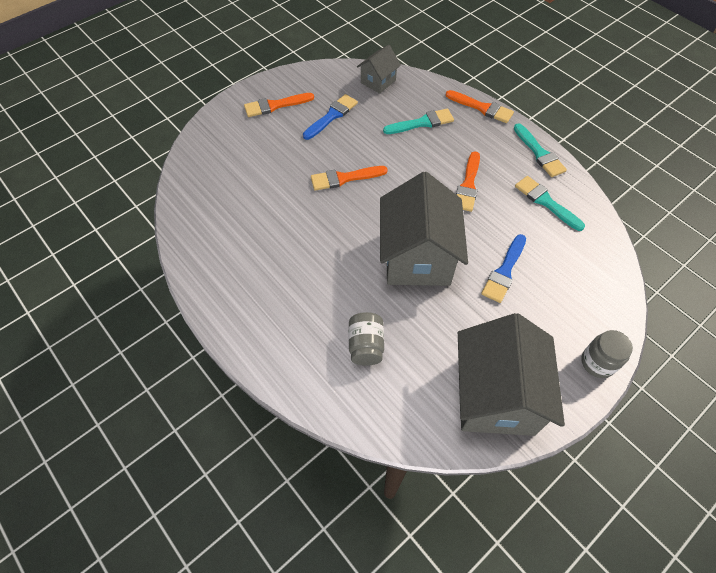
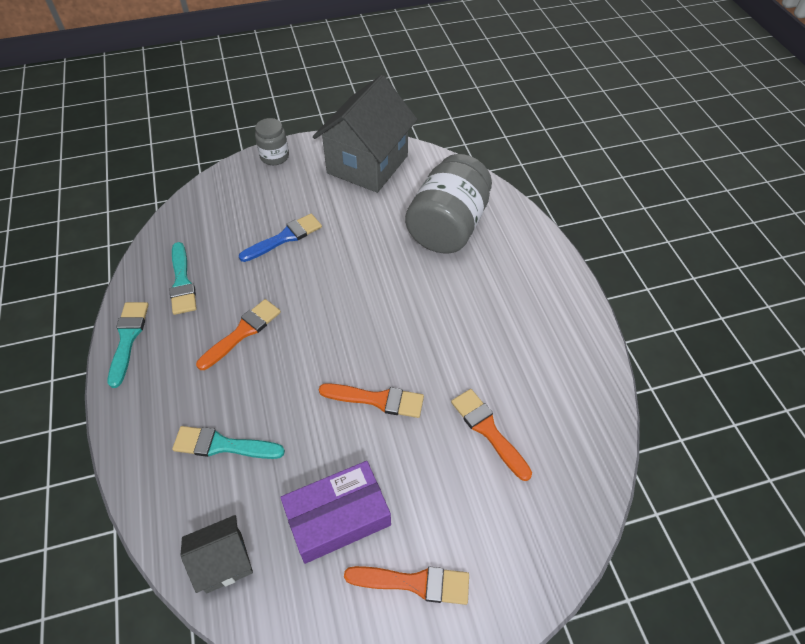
camera: 155 degrees left, 5 degrees down
(332, 116) = (338, 517): blue brush -> purple box
(366, 346) = (448, 227): grey jar -> grey jar, size x2.00
(417, 257) = (355, 278): grey house -> none
(482, 108) = (124, 435): orange brush -> orange brush (488, 430)

